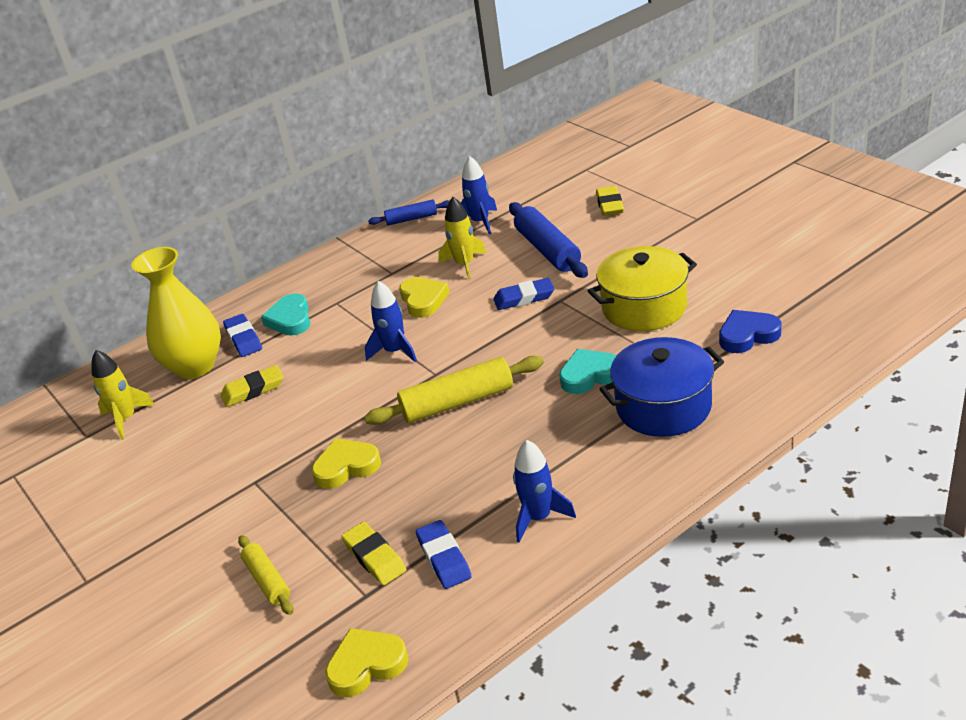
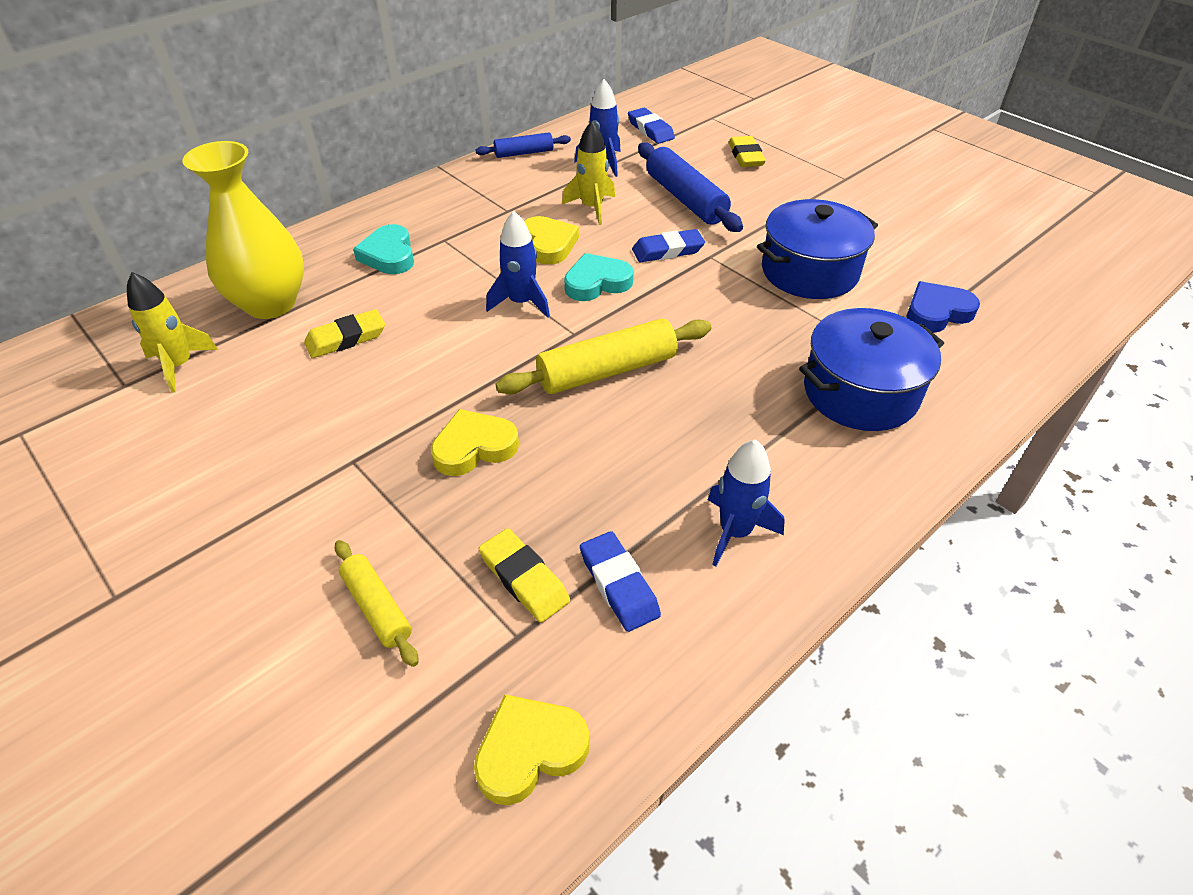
camera: 10 degrees left, 10 degrees up
(243, 339) = (331, 274): blue eraser -> blue eraser (650, 130)
(590, 375) = (763, 347): turquoise heart -> turquoise heart (597, 282)
(644, 307) = (809, 271): yellow pot -> blue pot

